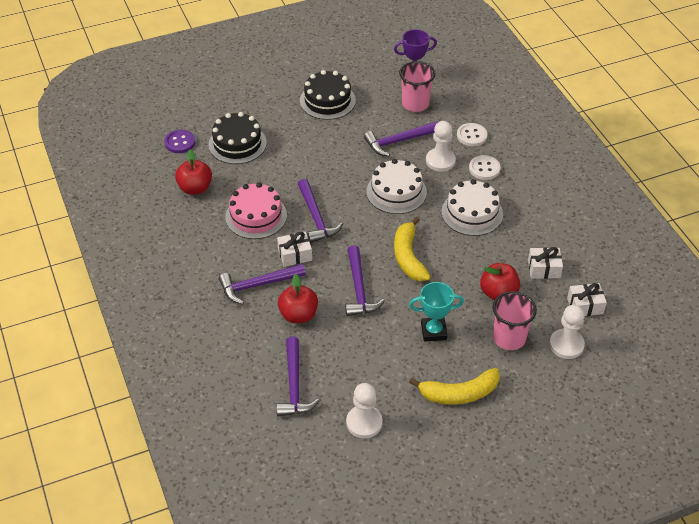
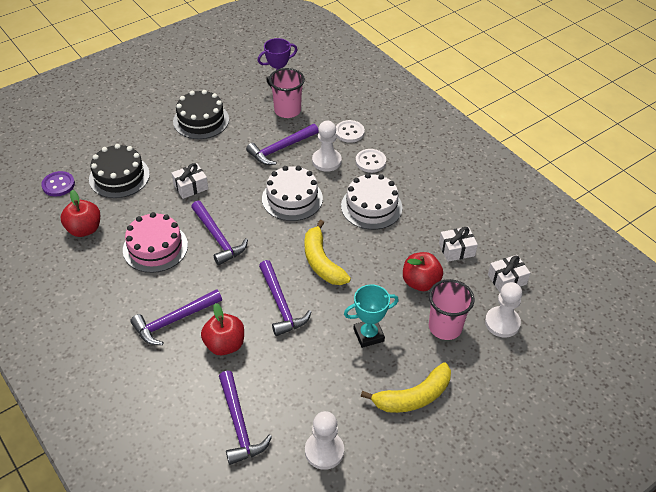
camera: 15 degrees left, 0 degrees up
(295, 255) = (205, 281): white gift -> white gift (191, 187)

